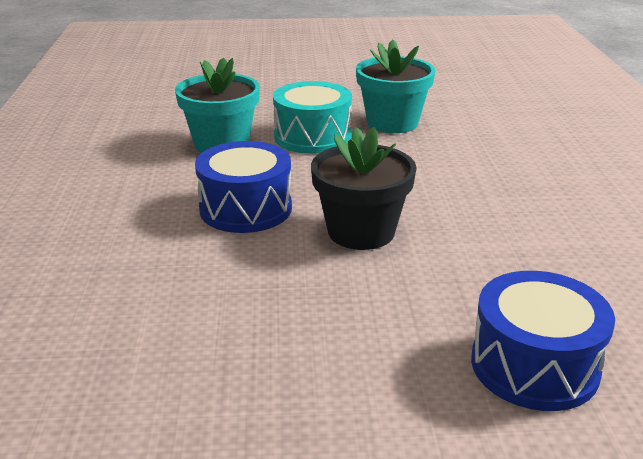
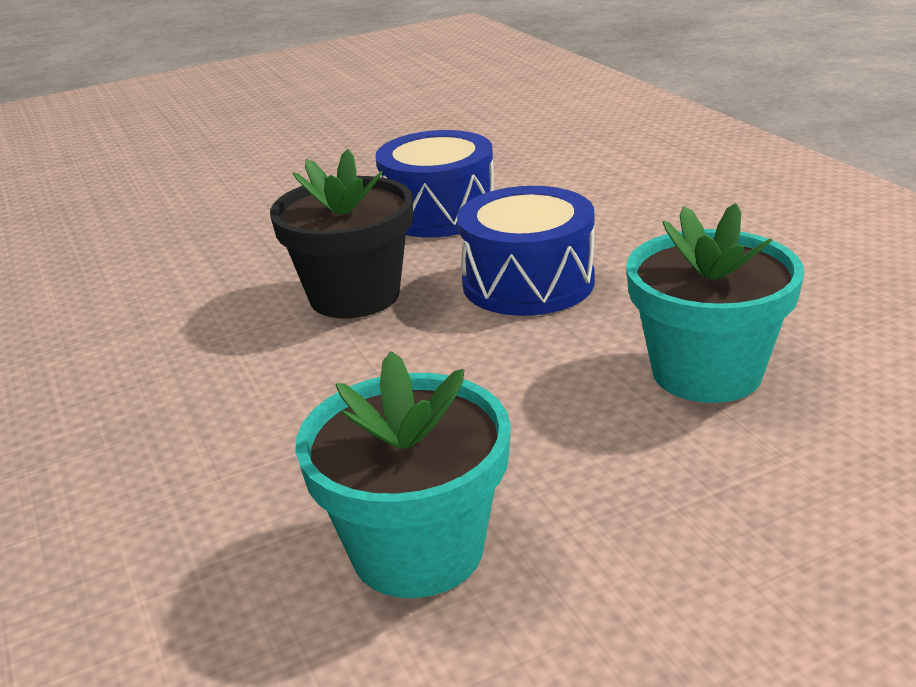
camera: 160 degrees right, 0 degrees up
(312, 137) = (561, 442): turquoise drum -> none
(534, 365) = (147, 234): blue drum -> blue drum (439, 212)

